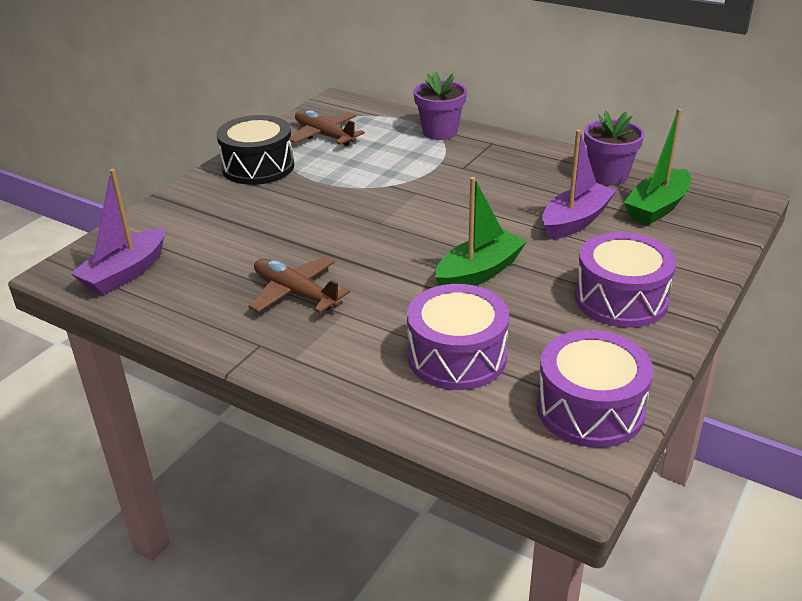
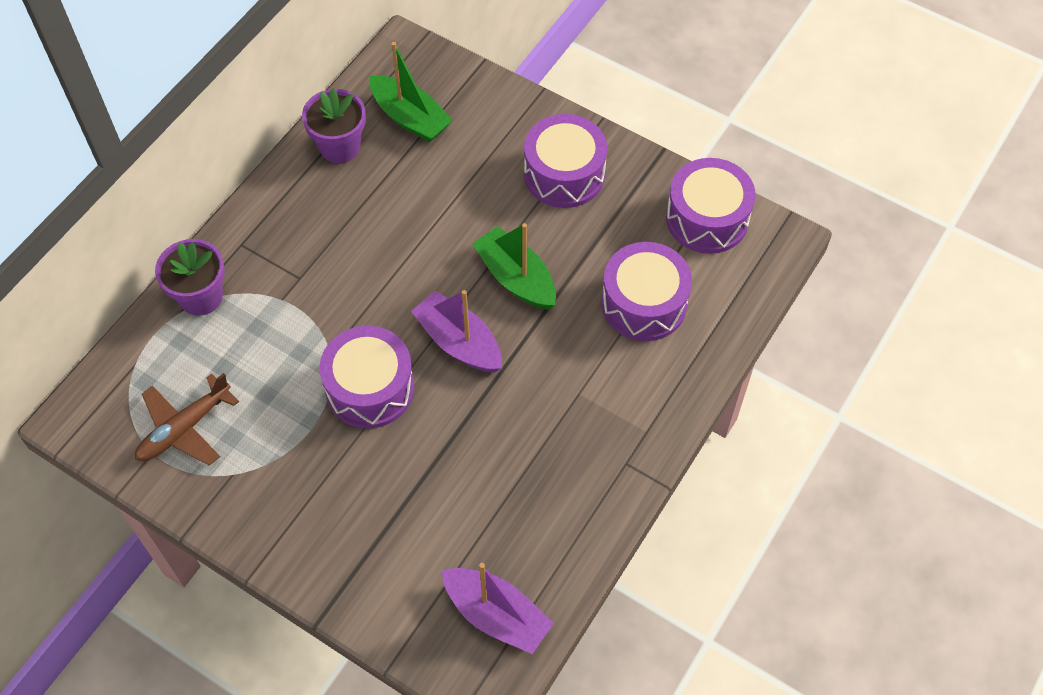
camera: 90 degrees left, 25 degrees up
(258, 167) = (261, 502): black drum -> none
(295, 293) = (543, 438): brown plane -> none
(355, 204) = (370, 388): none -> purple drum
(575, 221) = (429, 188): purple boat -> purple boat (459, 342)

